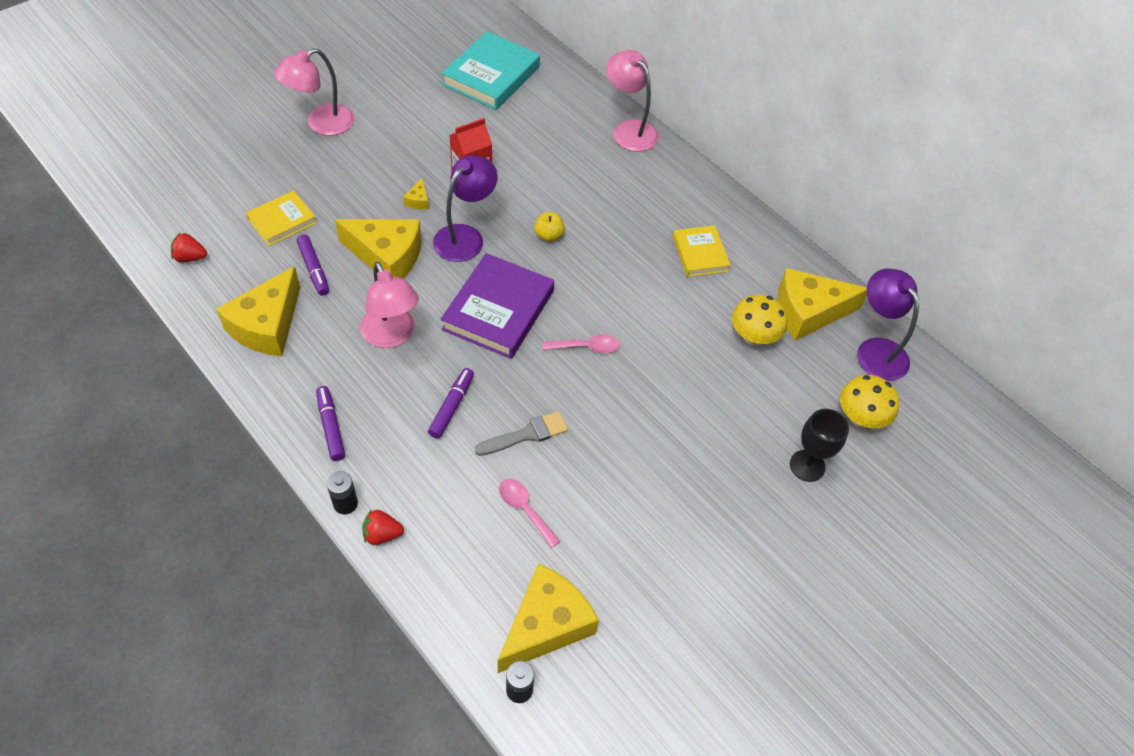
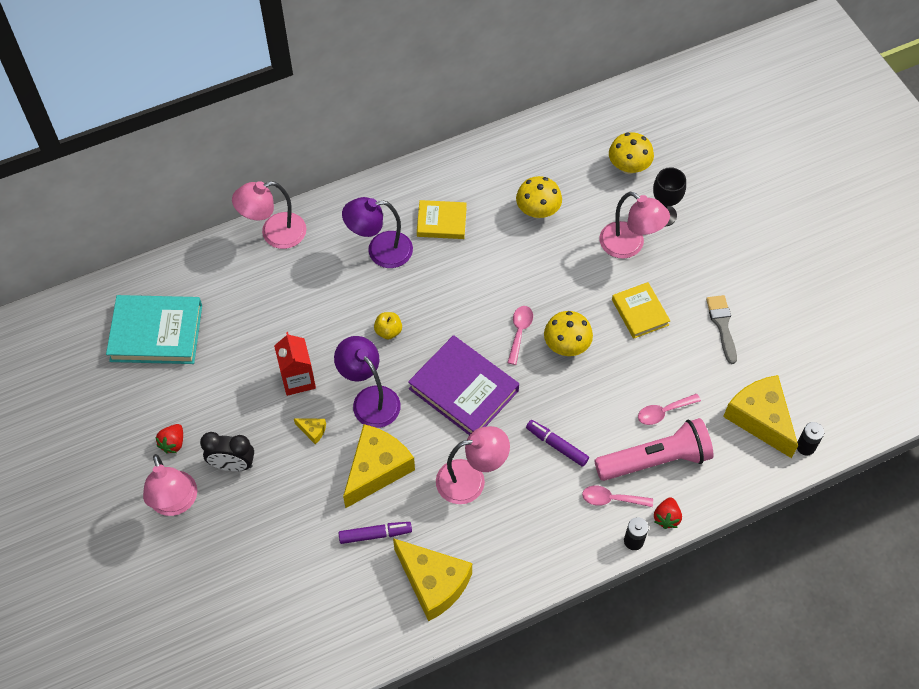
camera: 70 degrees left, 5 degrees up
(190, 257) = (329, 646): red strawberry -> red strawberry (173, 443)
(282, 221) = (304, 556): yellow book -> yellow book (640, 312)
(331, 427) = (557, 542): purple marker -> none
(368, 152) = (232, 465): none -> black clock
(395, 472) = (611, 499): none -> pink spoon
(457, 510) = (655, 460): none -> pink flashlight
(491, 76) = (156, 333): turquoise book -> turquoise book turned 45 degrees counterclockwise
(526, 435) = (596, 396): grey brush -> grey brush (722, 325)
(584, 394) = (566, 345): none -> yellow mushroom
(746, 436) = (629, 246): none -> pink lamp
(808, 312) = (523, 166): yellow cheese -> none
(876, 350) = (570, 134): purple lamp -> purple lamp (380, 251)

